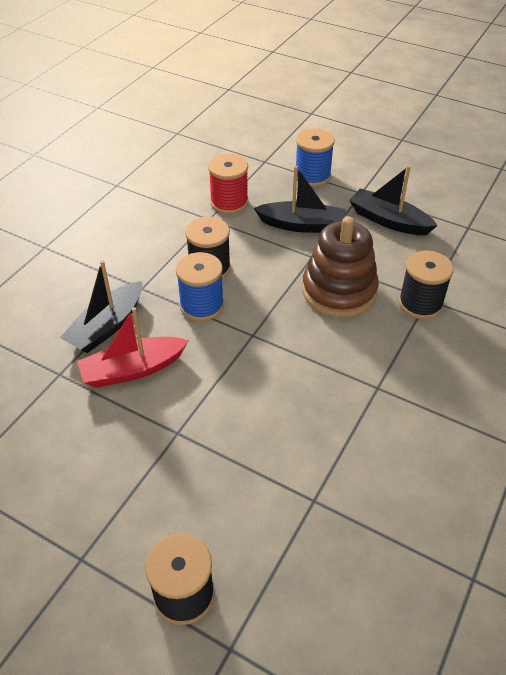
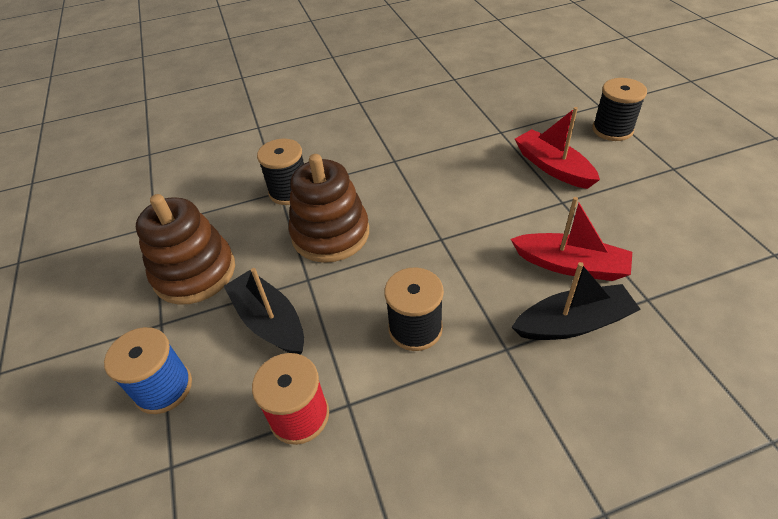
camera: 135 degrees left, 0 degrees up
(202, 305) = (460, 290): blue spool -> none
(215, 476) = (552, 167): none -> red boat
(388, 221) = (194, 272): black boat -> brown stacking toy

